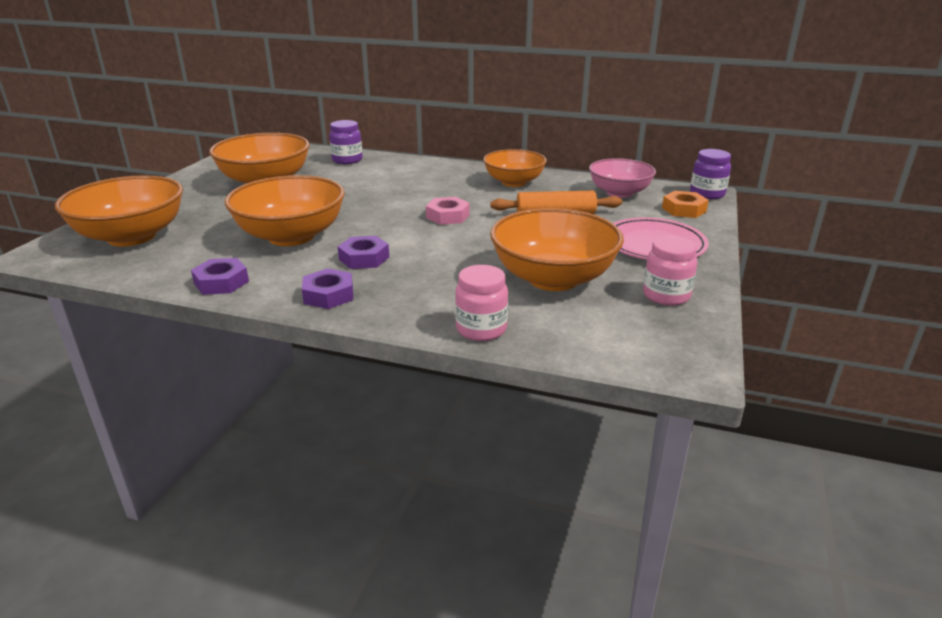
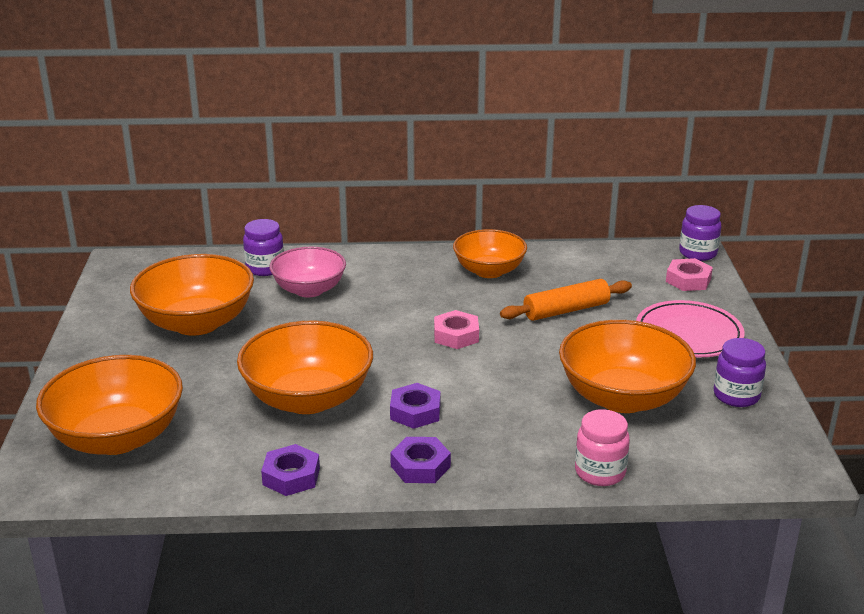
camera: 20 degrees left, 0 degrees up
(619, 193) = (610, 267): pink bowl -> pink bowl (309, 290)
(666, 296) = (736, 396): pink jar -> purple jar
(684, 209) = (688, 280): orange nut -> pink nut

